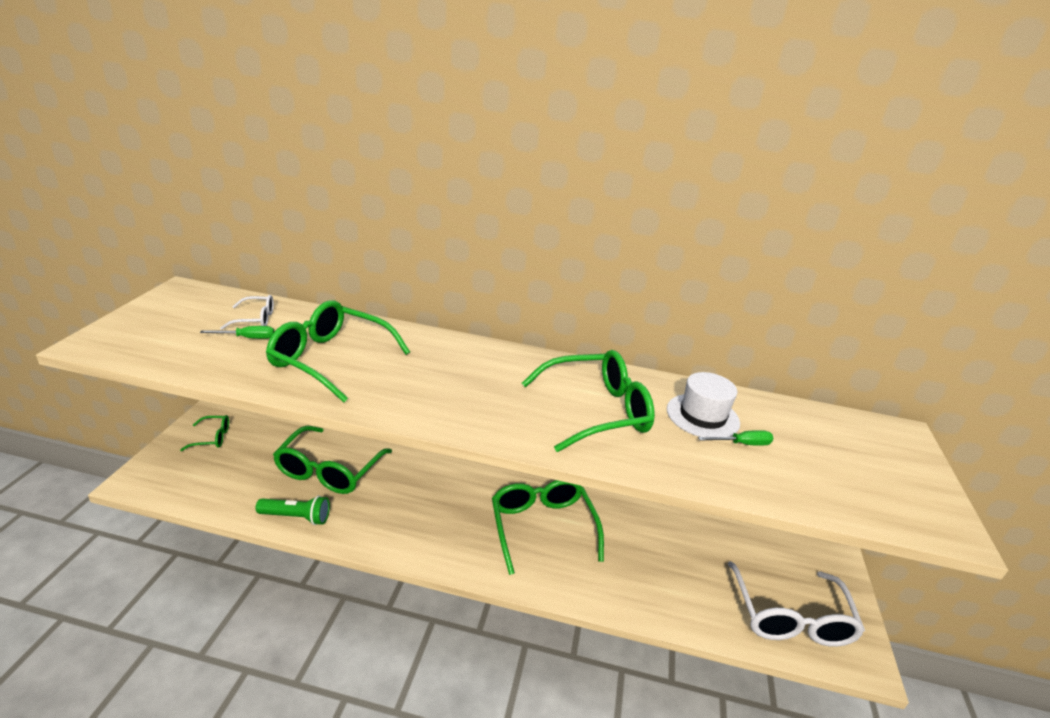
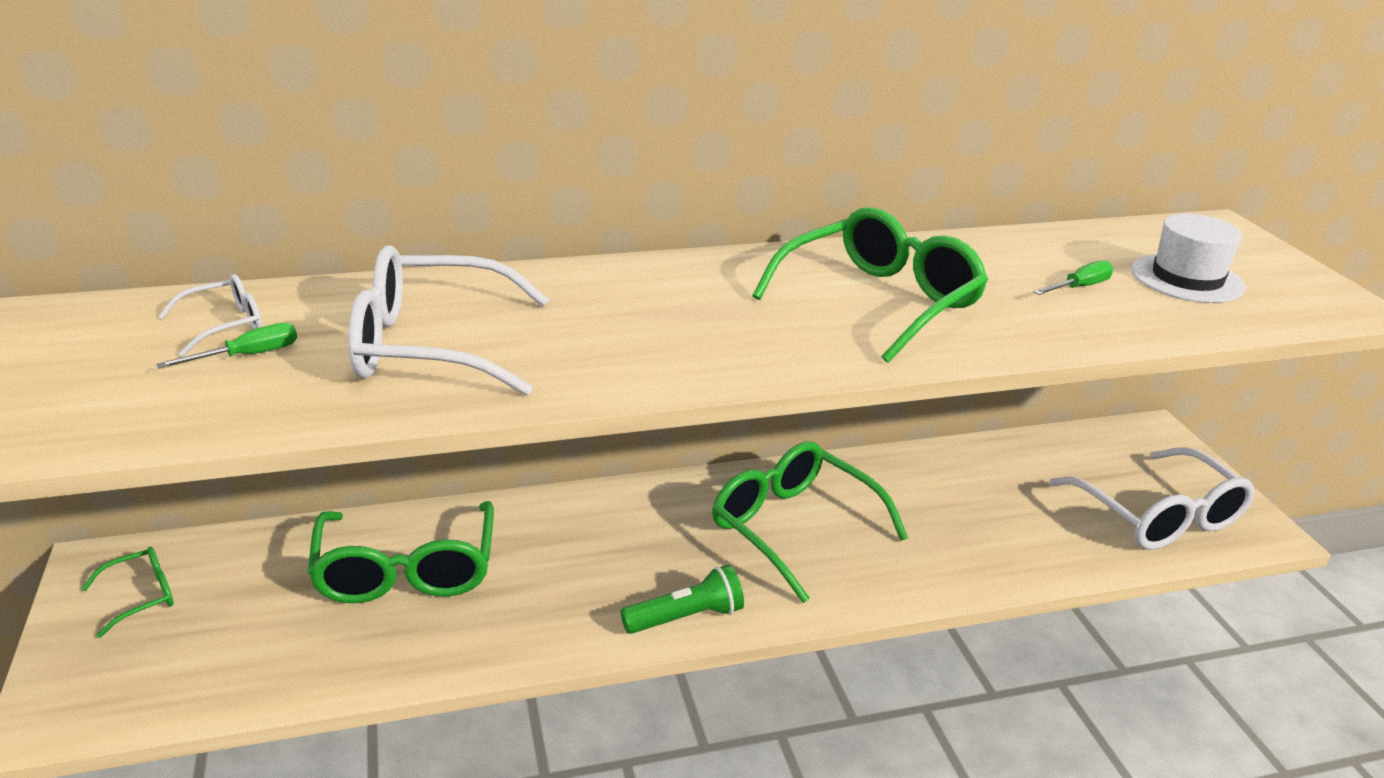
camera: 25 degrees left, 0 degrees up
(296, 517) = (415, 655): green flashlight -> green flashlight (686, 617)
(330, 359) = (430, 346): green glasses -> white glasses
(702, 416) = (1005, 270): white hat -> white hat (1187, 278)

